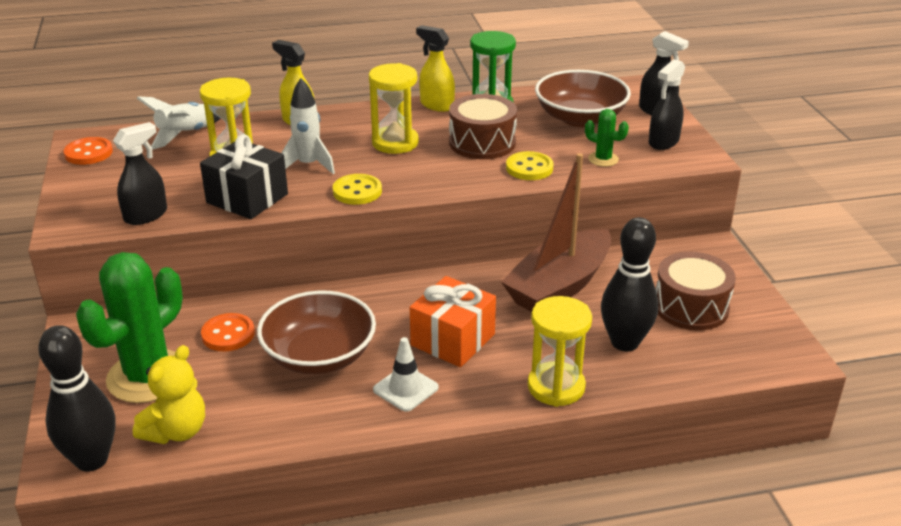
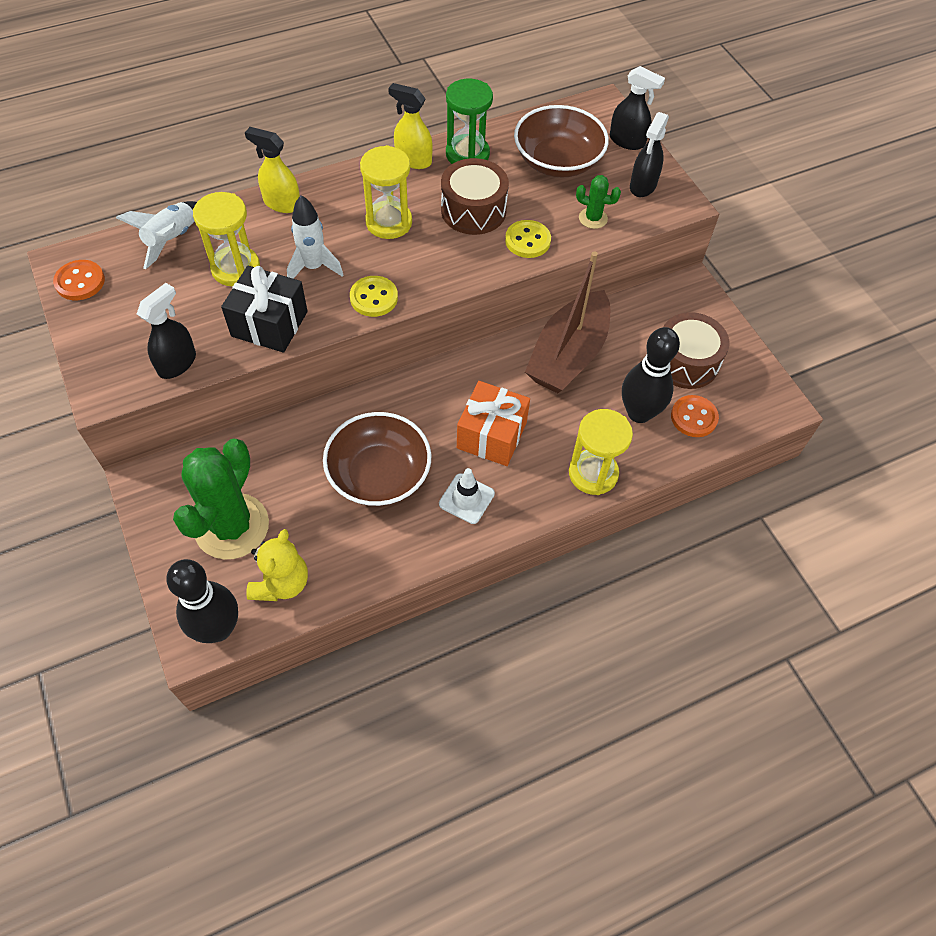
camera: 15 degrees left, 25 degrees up
(228, 334) = (287, 464): orange button -> orange button (694, 417)

